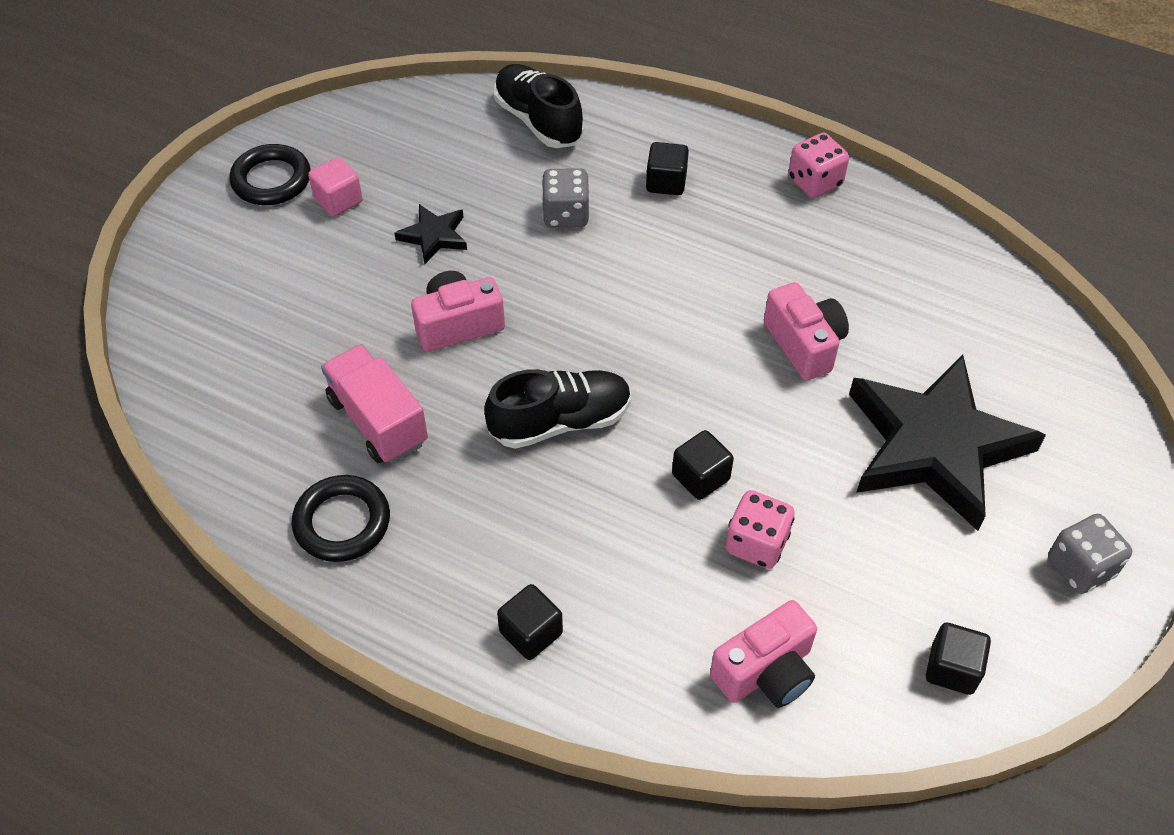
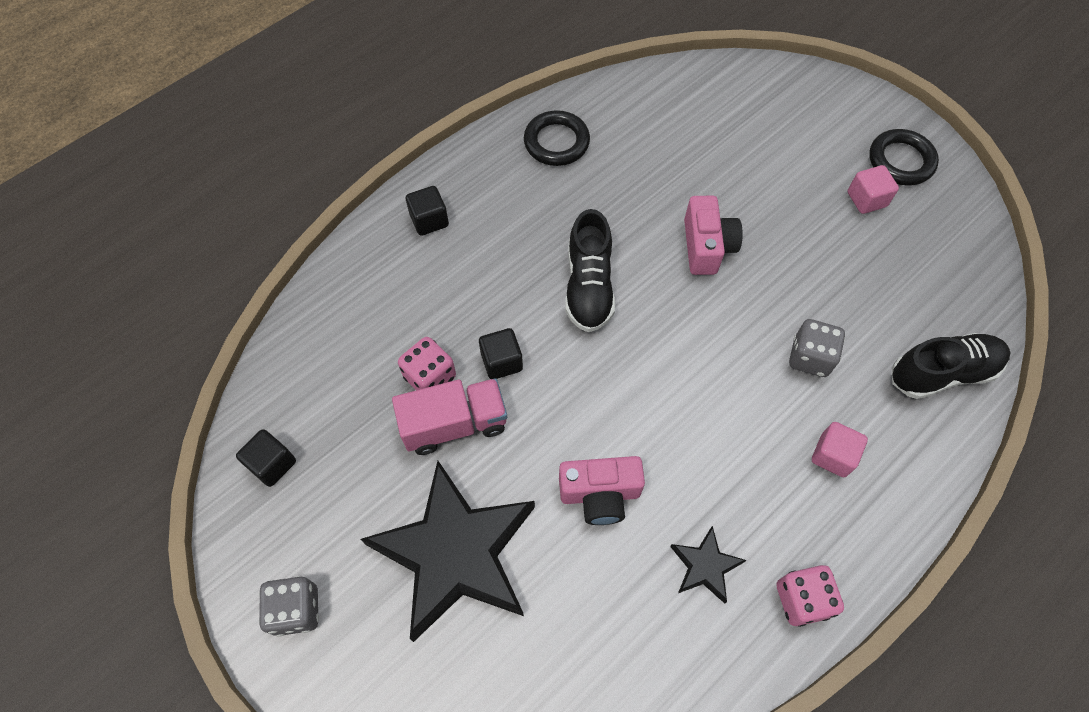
camera: 110 degrees right, 10 degrees up
(378, 421) = (632, 178): pink truck -> pink truck (454, 424)
(434, 236) = (808, 254): black star -> black star (705, 566)
(666, 182) = (833, 455): black cube -> pink cube
(766, 672) = (334, 343): pink camera -> none

